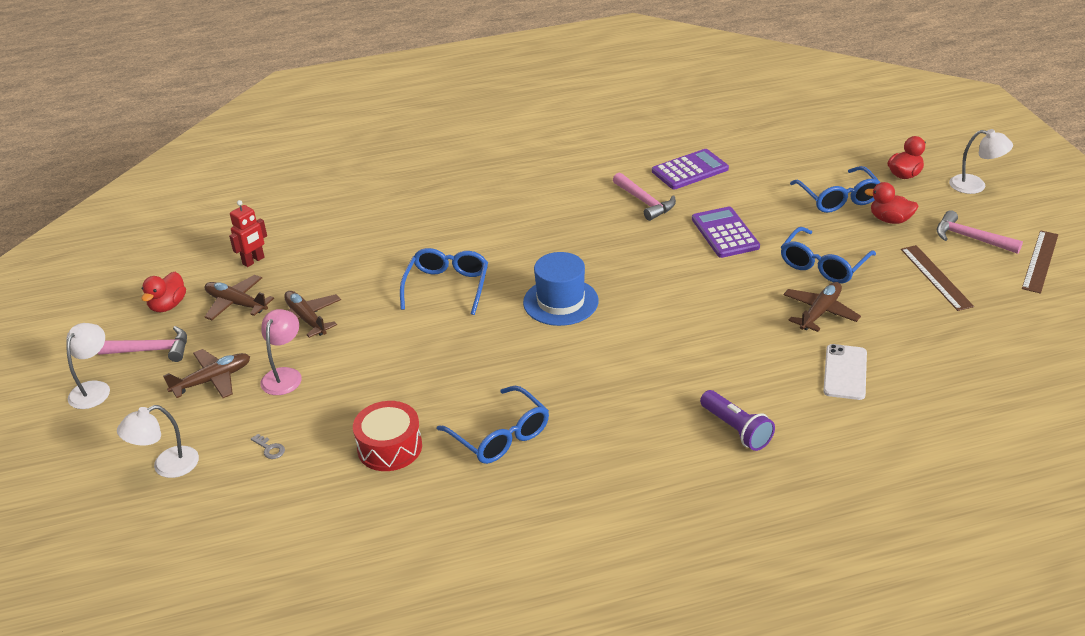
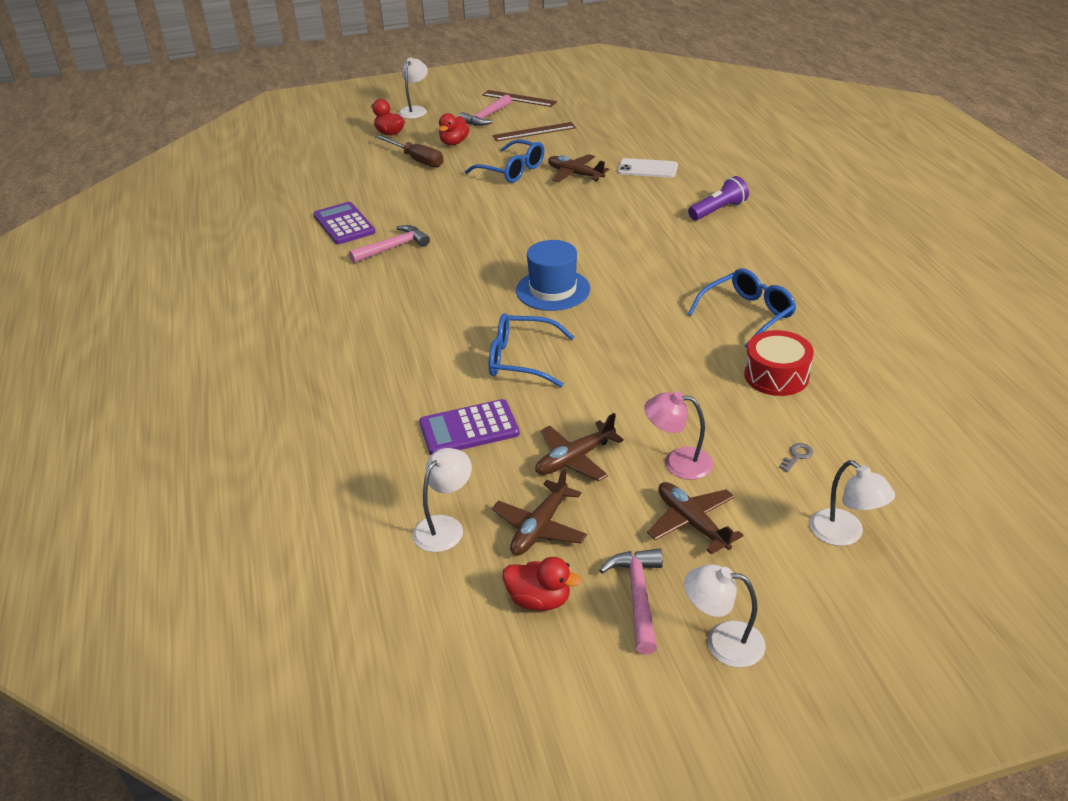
camera: 90 degrees left, 0 degrees up
(253, 261) = (445, 526): red robot -> white lamp
(725, 233) = (456, 209): purple calculator -> purple calculator (469, 428)
(839, 198) = (417, 160): blue glasses -> brown screwdriver

